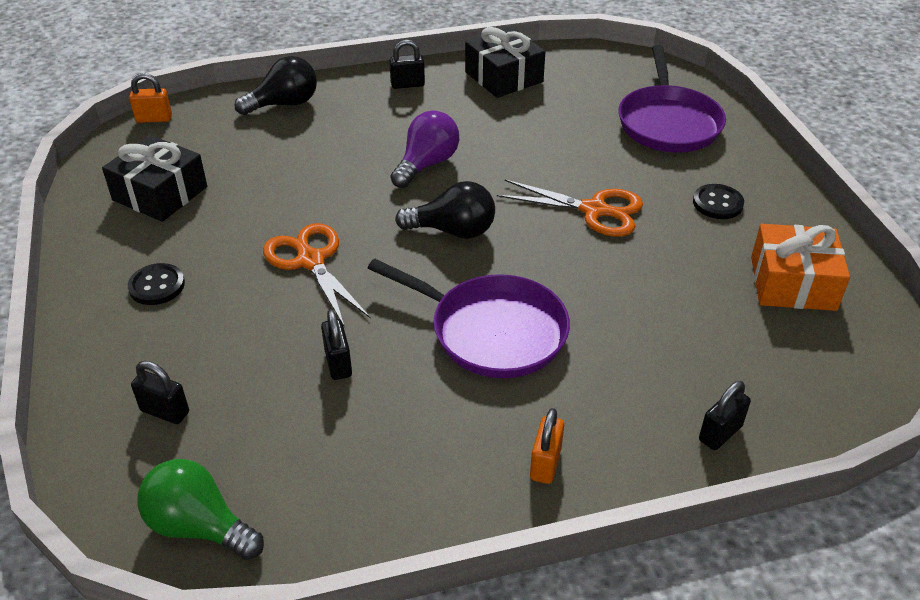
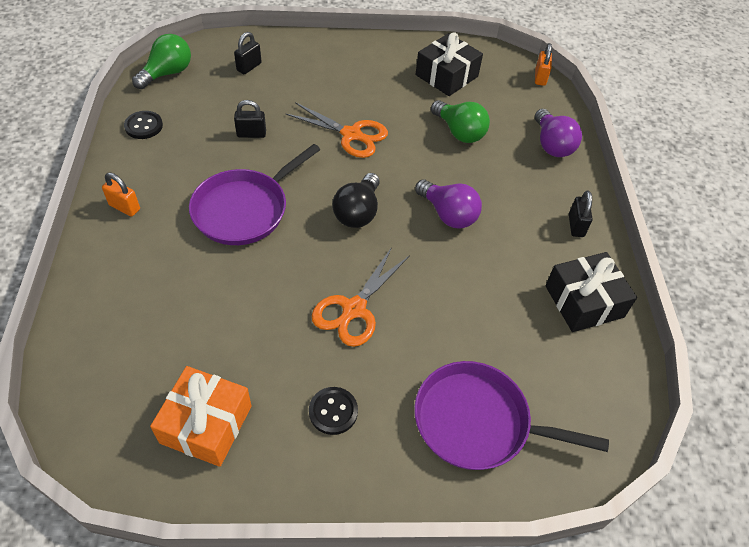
camera: 100 degrees right, 10 degrees up
(157, 286) = (352, 69): black button -> black button (144, 126)
(279, 171) = (459, 132): none -> green light bulb
(284, 104) = (552, 145): black light bulb -> purple light bulb
(311, 261) = (351, 135): orange scissors -> orange scissors turned 45 degrees clockwise
(720, 433) = (92, 304): black padlock -> none

